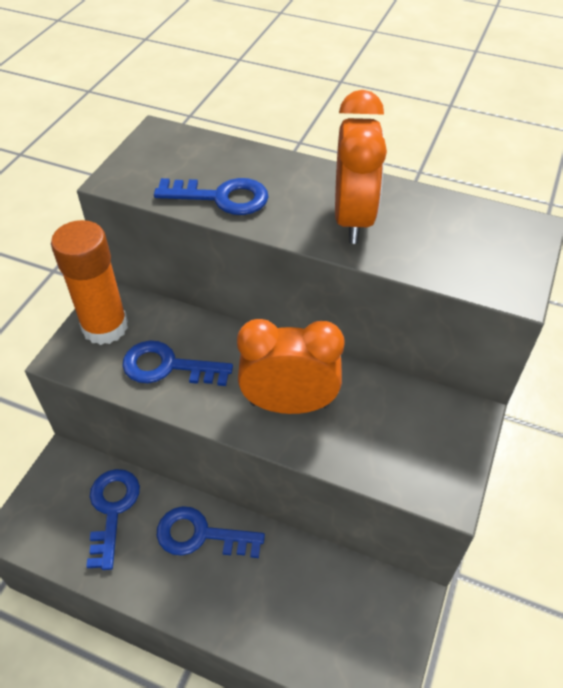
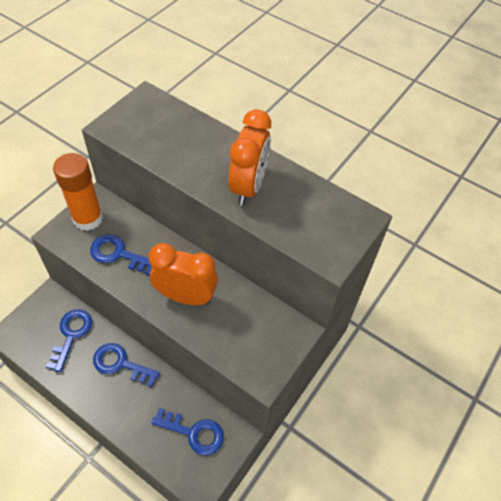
camera: 10 degrees right, 5 degrees up
(222, 197) = (170, 154): blue key -> blue key (194, 433)

